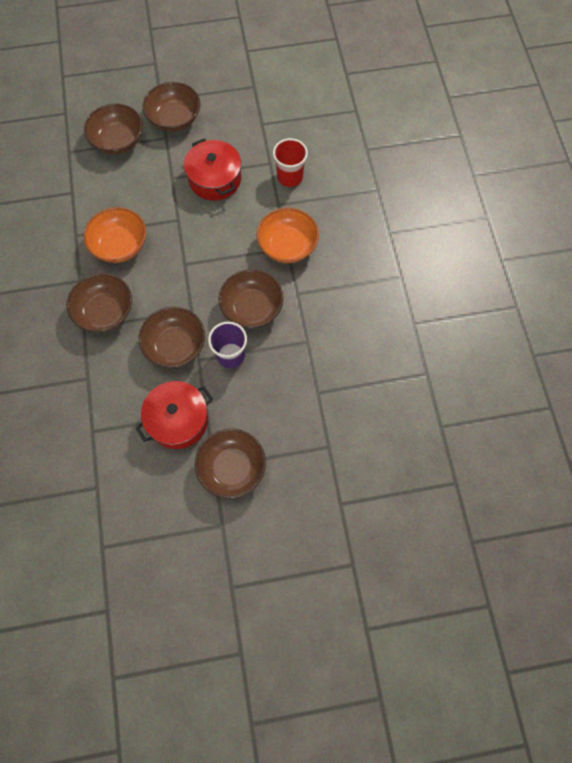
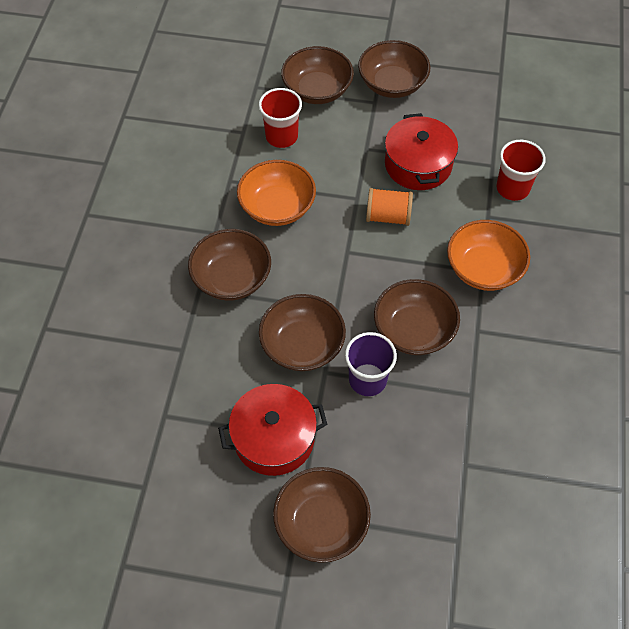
camera: 20 degrees right, 10 degrees down
(103, 187) = (281, 136): none -> red cup
(205, 227) = (388, 216): none -> orange spool

